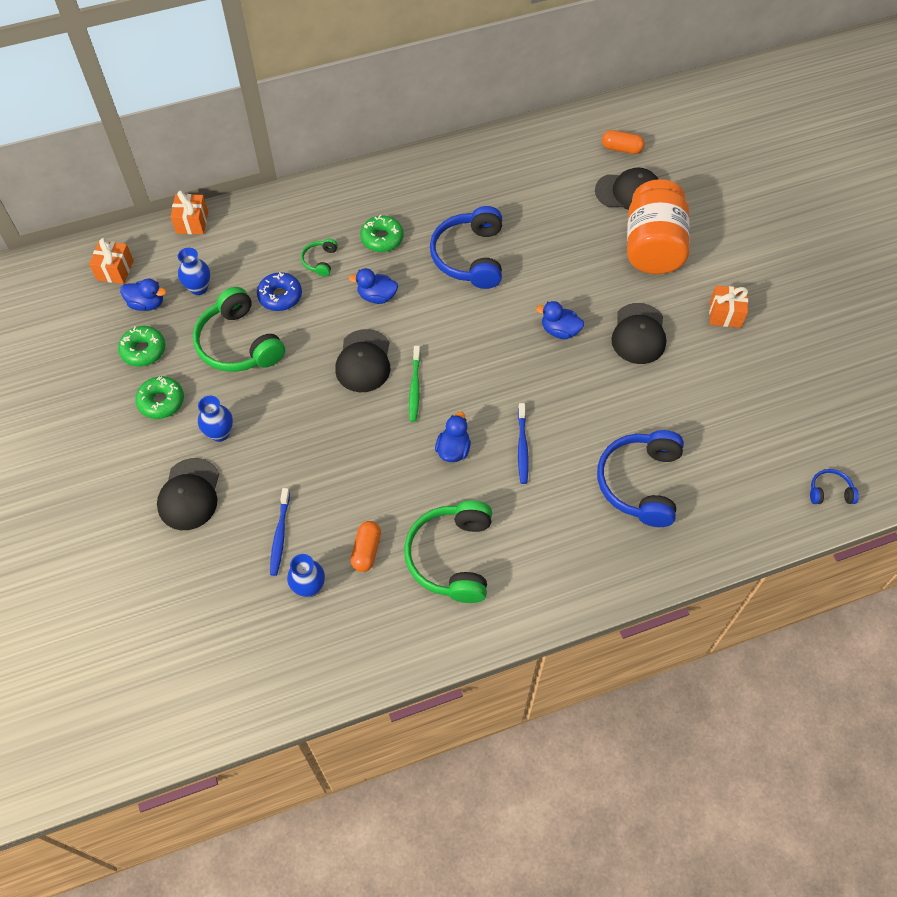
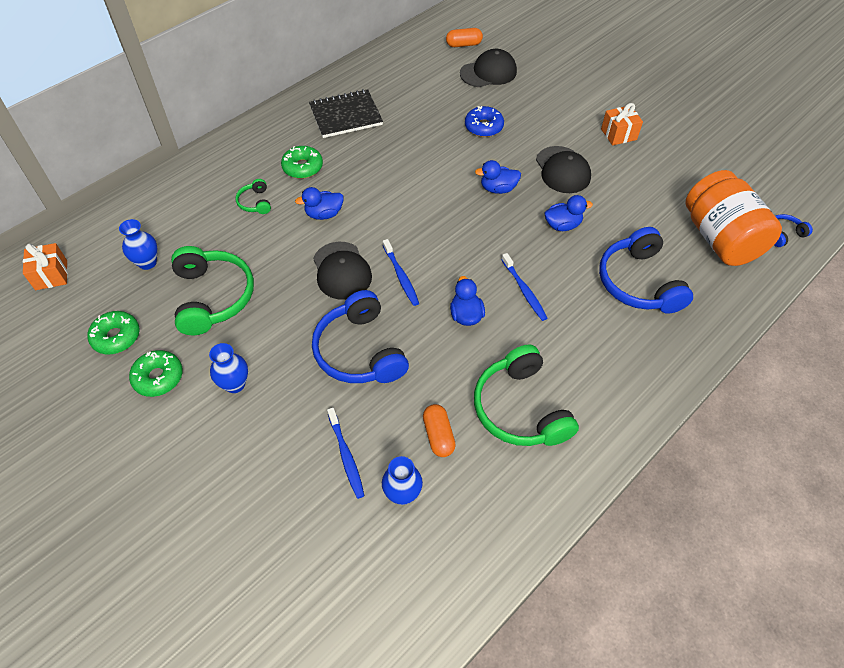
camera: 25 degrees left, 5 degrees down
(147, 304) = (99, 294): blue duck -> blue duck (562, 225)
(189, 494) = (232, 454): black cap -> none
(192, 222) = (113, 209): orange gift -> none
(239, 343) = (213, 297): green headphones -> green headphones turned 135 degrees counterclockwise
(280, 296) = (232, 243): blue donut -> blue donut (483, 127)
(414, 388) = (401, 276): green toothbrush -> blue toothbrush
(453, 194) = (346, 115): none -> black notebook
(470, 257) = (388, 157): blue headphones -> blue headphones (360, 351)
(653, 247) = (532, 104): orange jar -> orange jar (720, 239)

